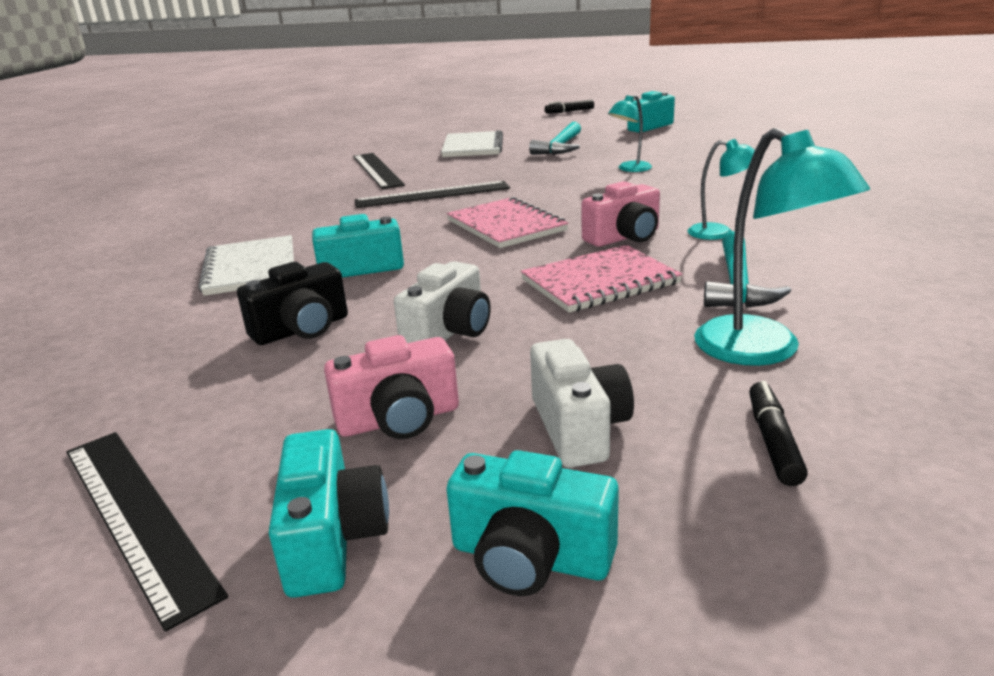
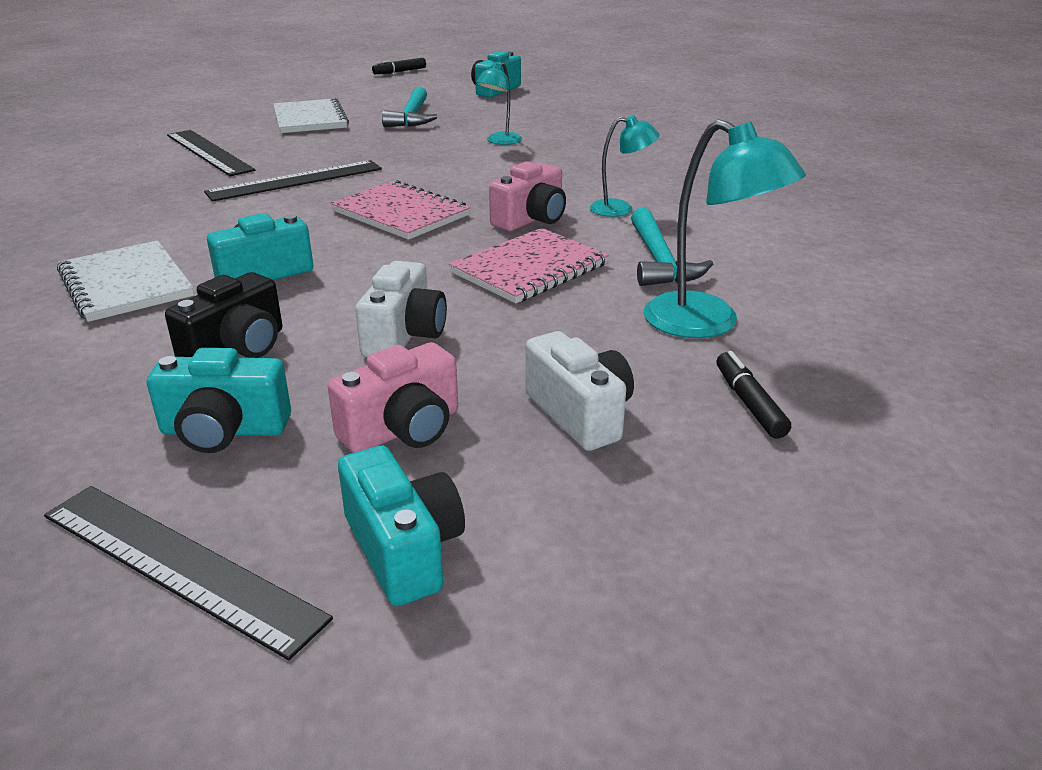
camera: 20 degrees left, 5 degrees up
(530, 558) = (595, 533): turquoise camera -> turquoise camera (224, 431)

